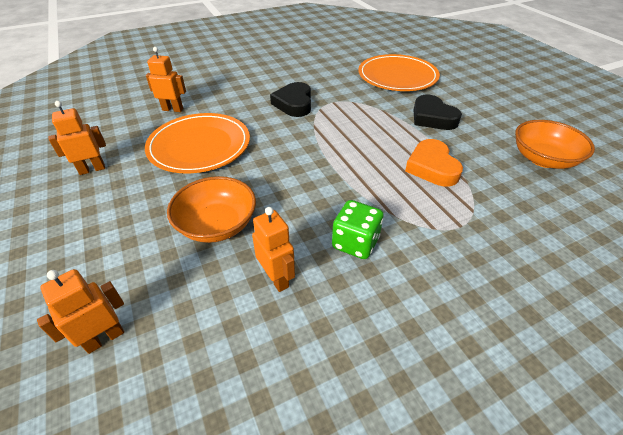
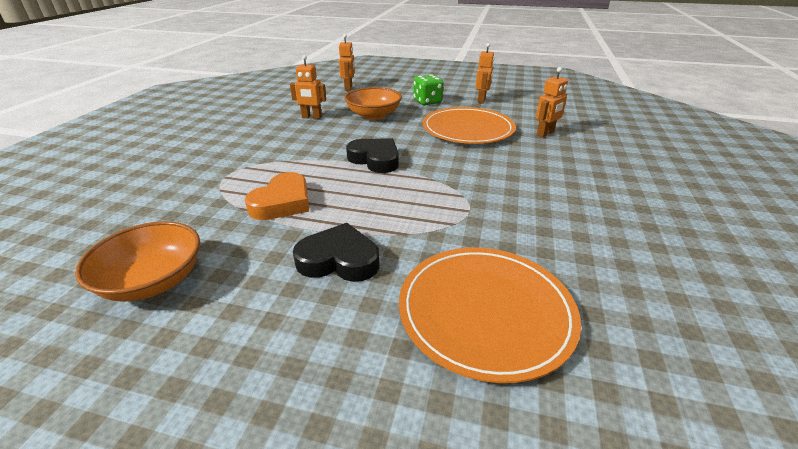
camera: 130 degrees right, 10 degrees down
(294, 104) = (492, 186): black heart -> black heart (375, 159)
(355, 243) = (289, 140): green dice -> green dice (427, 102)
(432, 167) = (282, 202): orange heart -> orange heart turned 90 degrees clockwise

